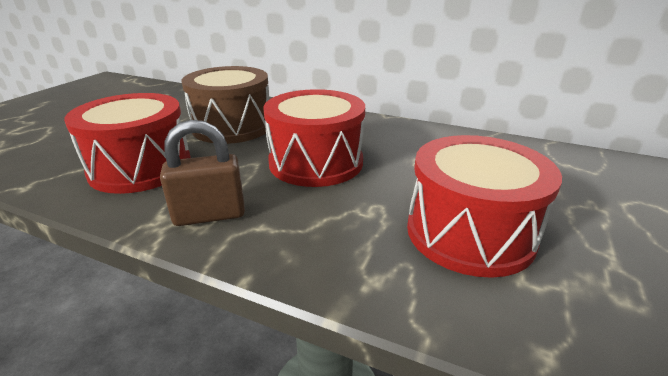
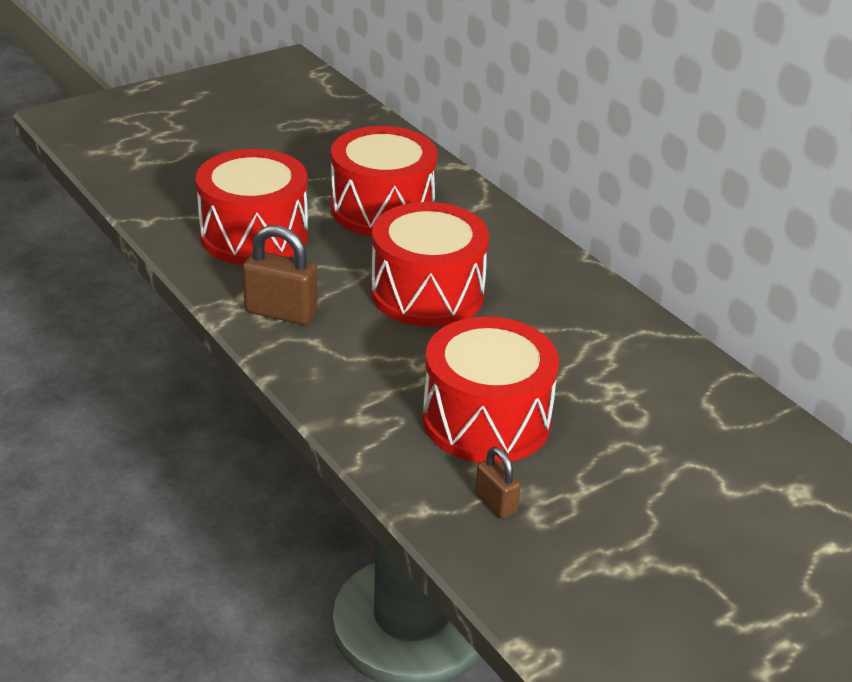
camera: 30 degrees right, 5 degrees up
(232, 126) = (382, 209): brown drum -> red drum
(584, 307) = (496, 503): none -> brown padlock

